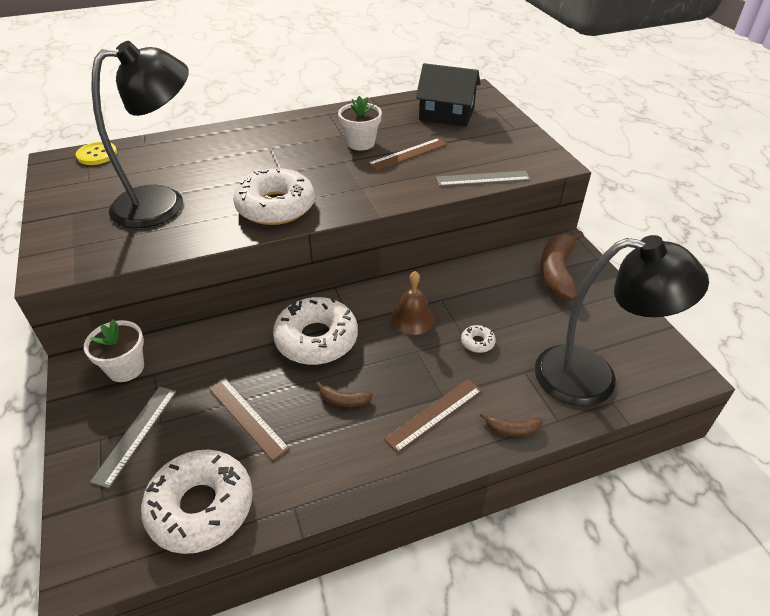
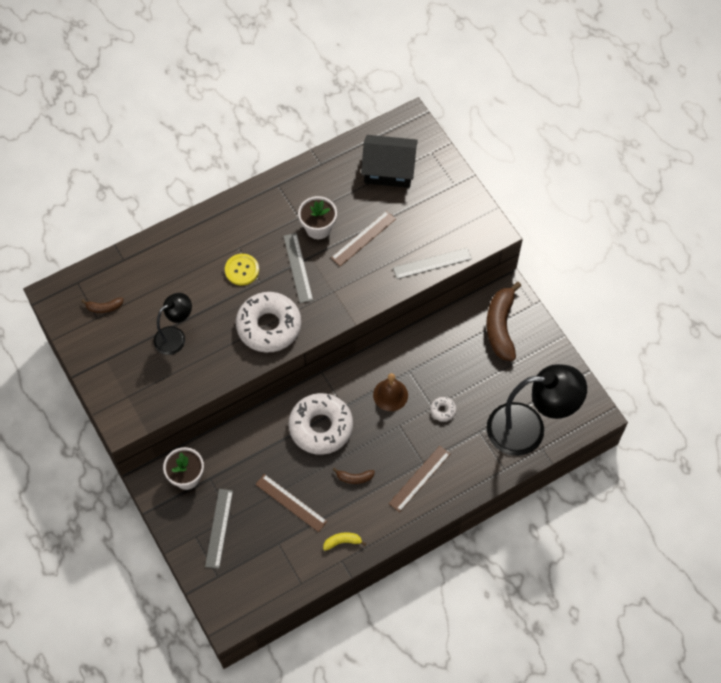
camera: 10 degrees left, 20 degrees up
(97, 155) = (87, 281): yellow button -> yellow button (242, 270)
(163, 203) = (175, 336): black lamp -> black lamp, size x0.54
(201, 507) = (283, 570): white donut -> none
(303, 480) = (342, 542): none -> yellow banana
(328, 167) = (298, 268): none -> grey ruler
(512, 429) = (474, 482): brown banana -> brown banana (104, 307)

